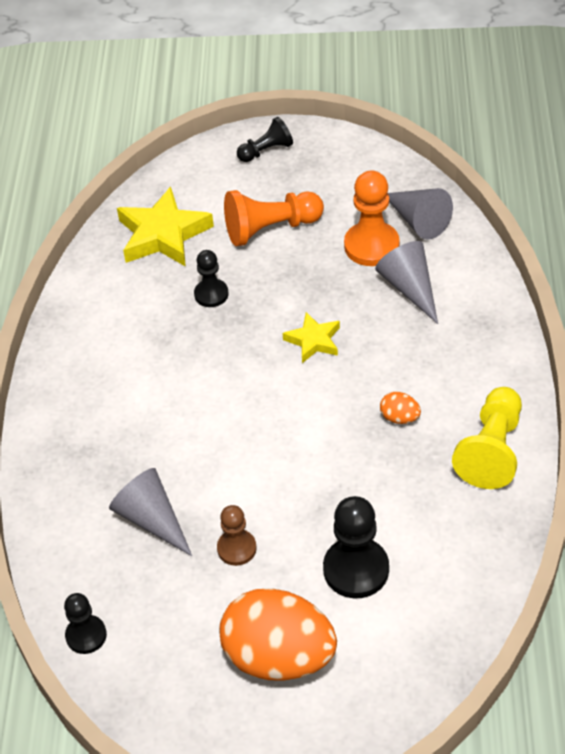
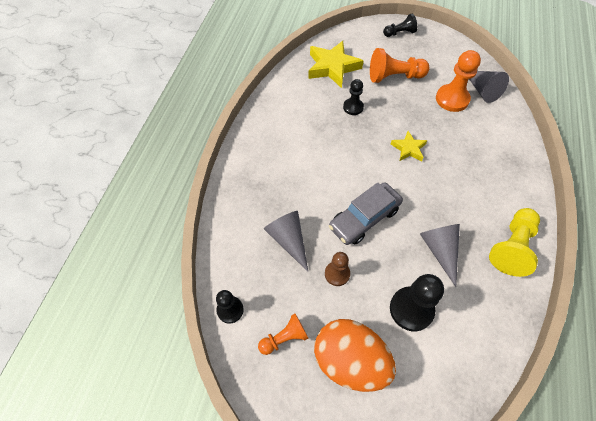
camera: 10 degrees right, 10 degrees up
(177, 652) = (284, 338): none -> orange pawn
(262, 461) = (364, 218): none -> grey car
(399, 418) = (454, 210): orange egg -> none
(409, 288) = (471, 129): grey cone -> grey cone (440, 250)

